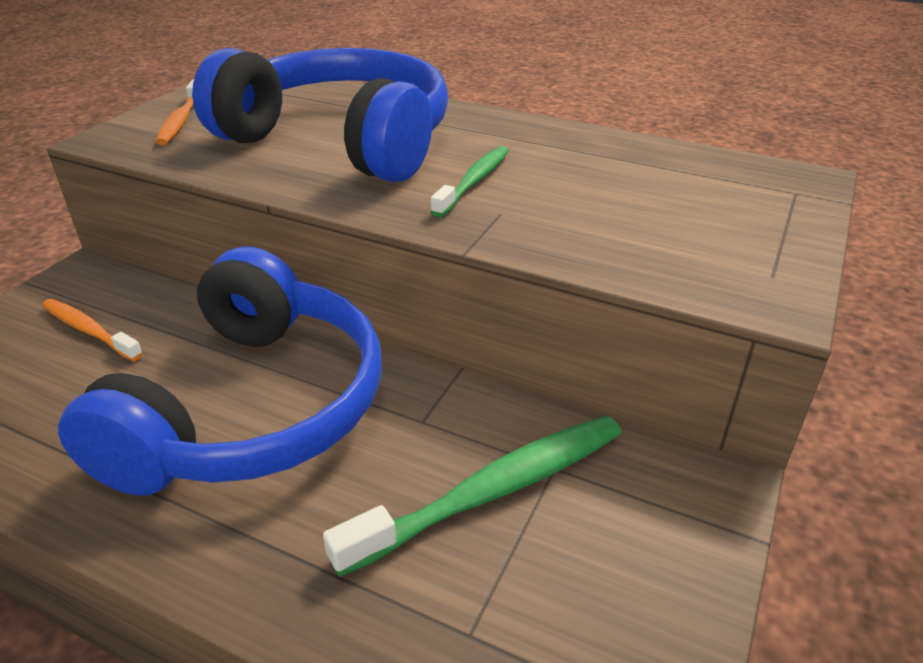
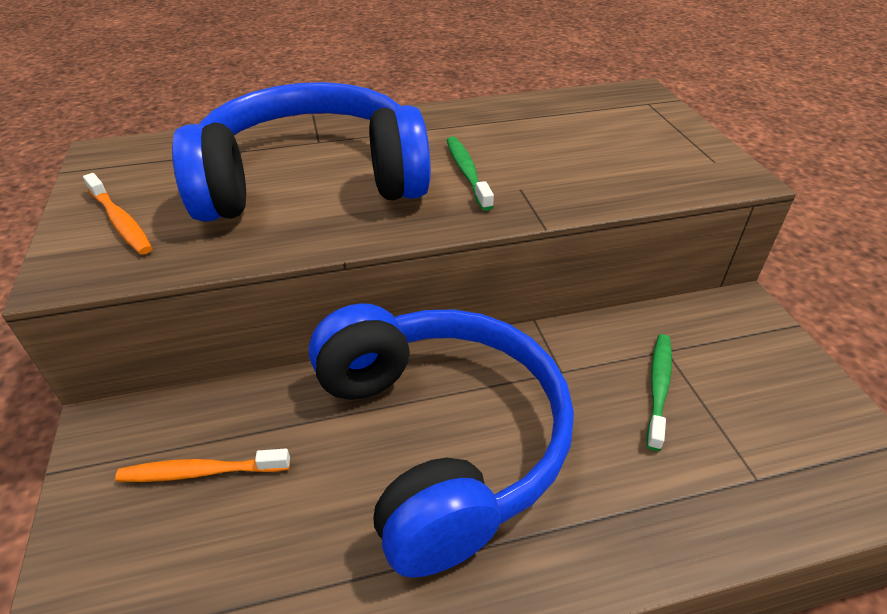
camera: 40 degrees left, 5 degrees up
(492, 491) = (658, 388): green toothbrush -> green toothbrush, size x0.58

